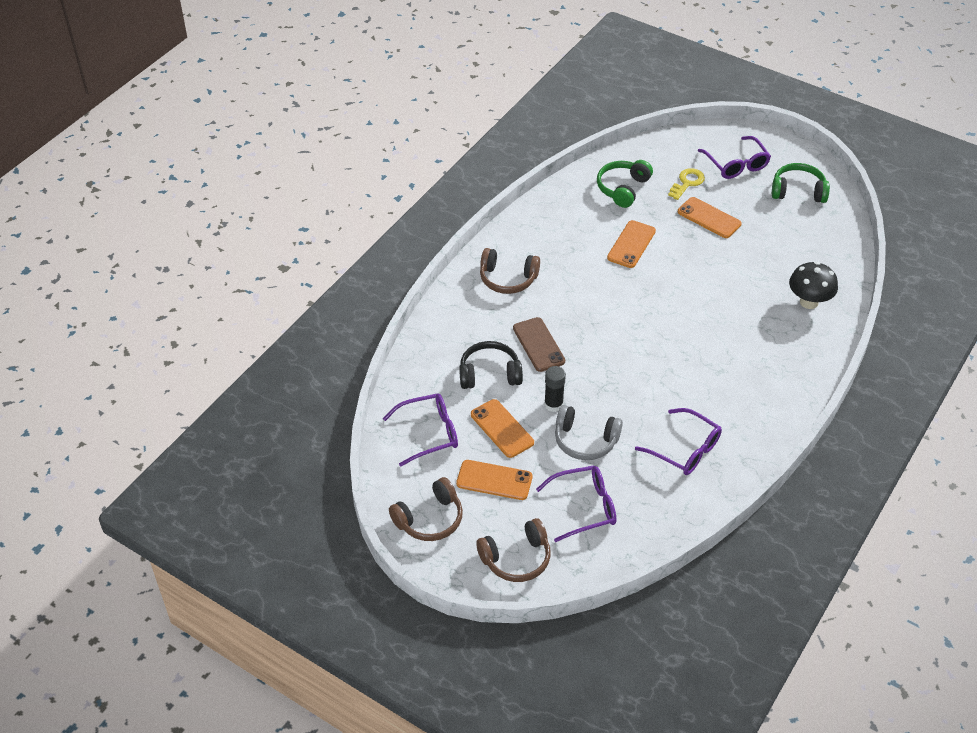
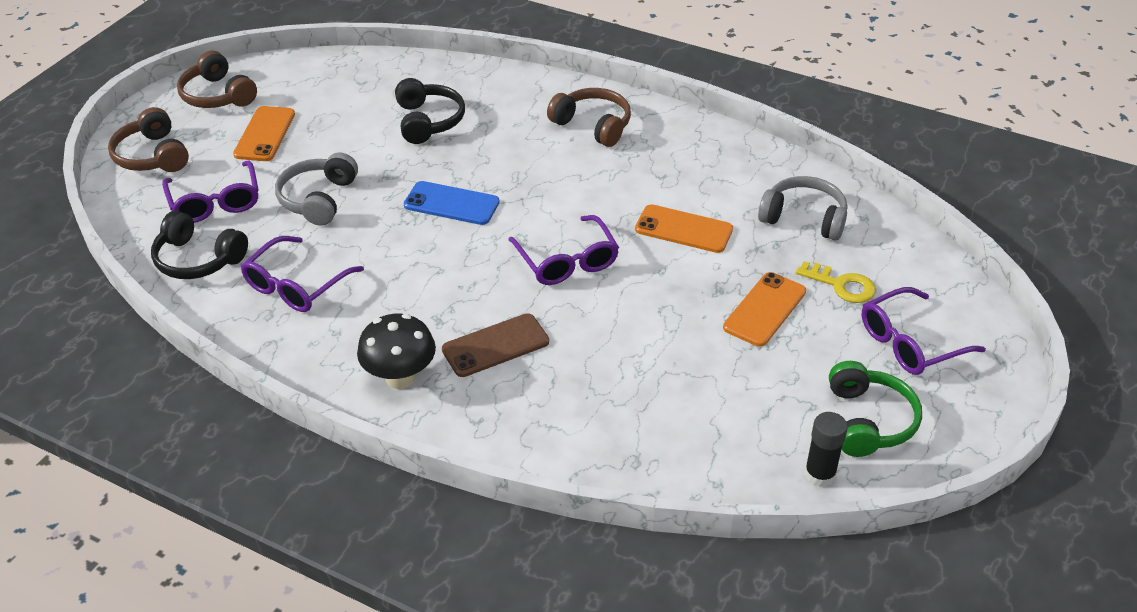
camera: 85 degrees right, 5 degrees down
(429, 433) = (338, 86): purple glasses -> purple glasses (567, 261)
(502, 428) = (341, 135): orange phone -> none
(507, 279) = (593, 125): brown headphones -> brown headphones turned 120 degrees clockwise
(538, 345) = (478, 155): brown phone -> brown phone (495, 346)
(553, 404) = (378, 172): black glue stick -> black glue stick (820, 474)
(596, 362) = (451, 204): none -> blue phone
(622, 188) = (804, 218): green headphones -> grey headphones
(655, 512) = (198, 259): none -> black headphones
(809, 302) = (593, 424): black mushroom -> black mushroom (400, 378)

